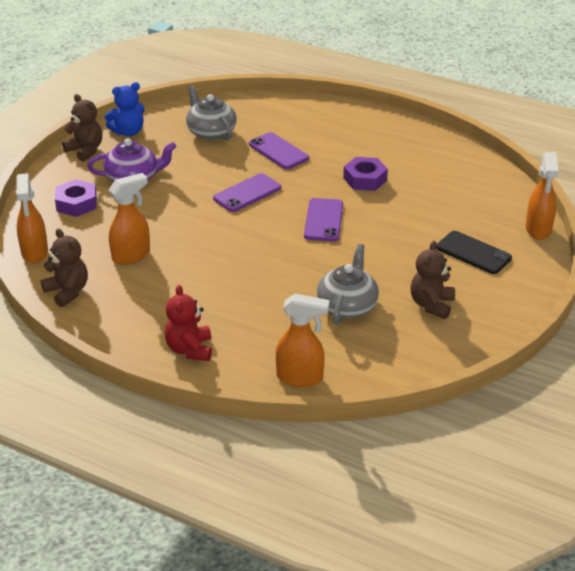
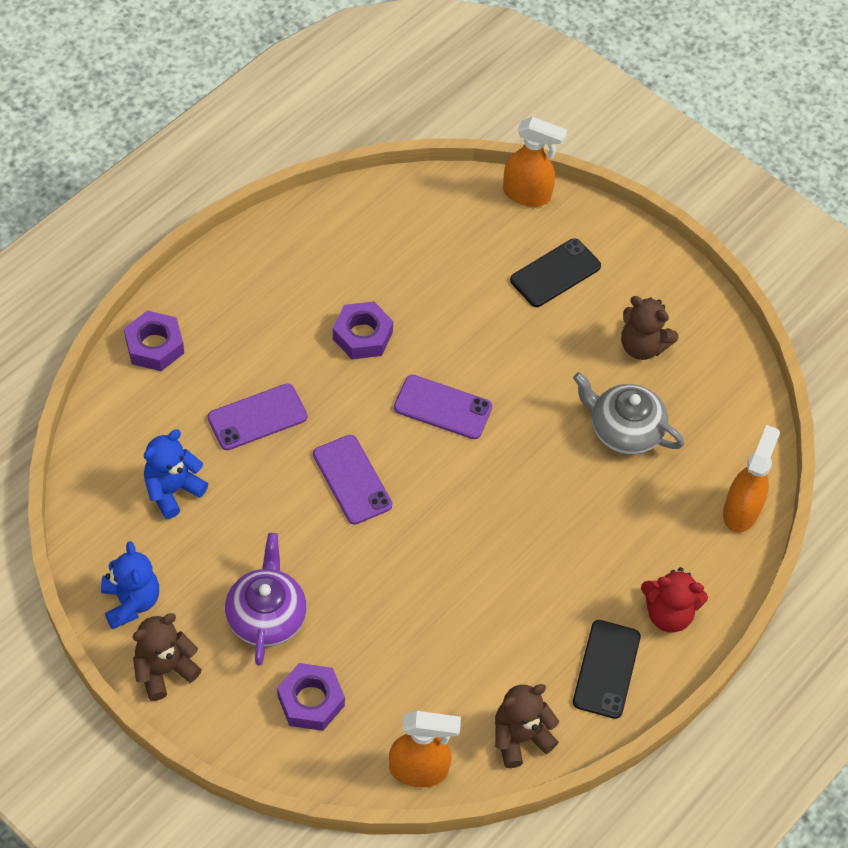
camera: 80 degrees left, 20 degrees up
(131, 255) = (459, 647): orange spray bottle -> none
(132, 324) = (606, 669): none -> black phone
(211, 132) = (172, 490): grey teapot -> blue teddy bear
(312, 109) = (154, 346): none -> purple nut

